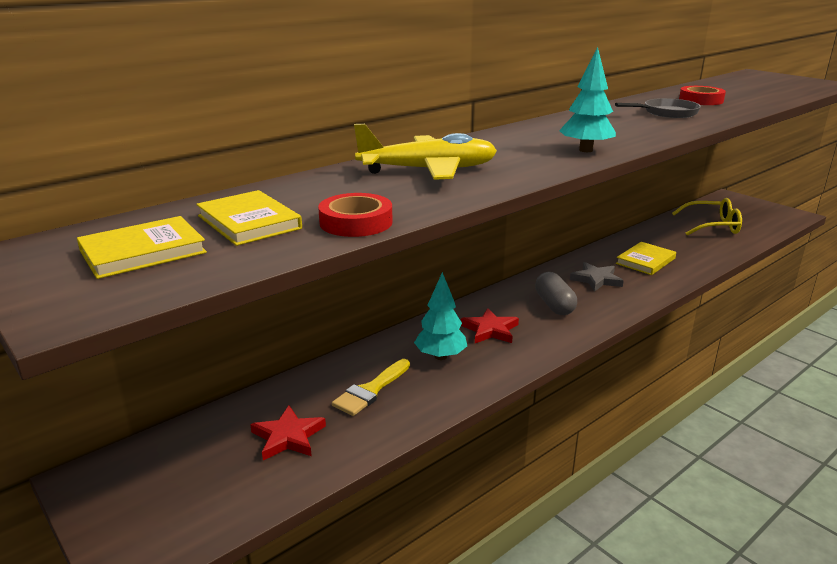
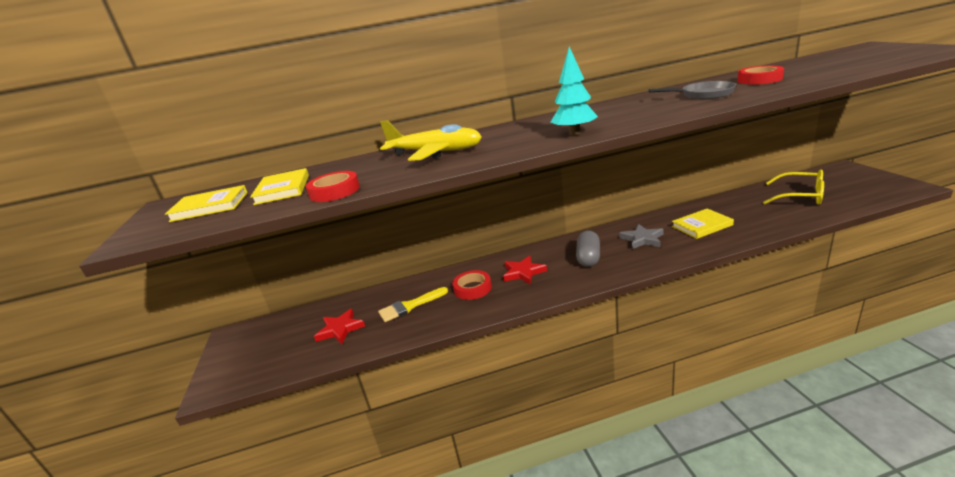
camera: 30 degrees right, 0 degrees up
(440, 356) = (472, 288): turquoise tree -> red tape

